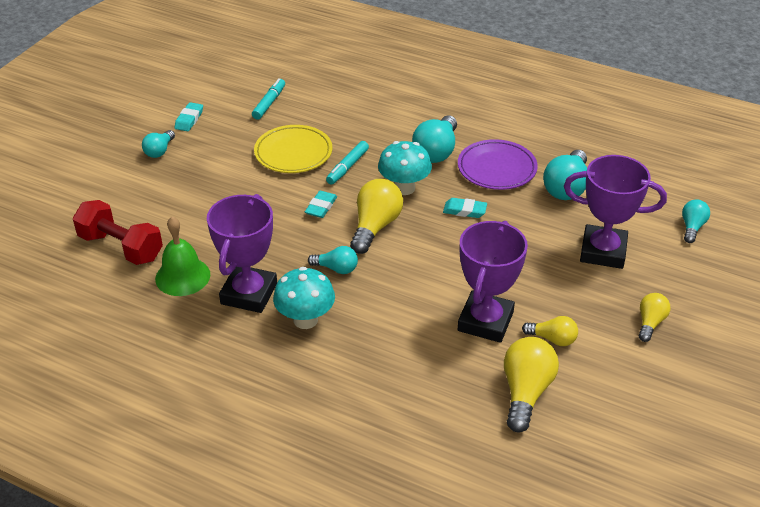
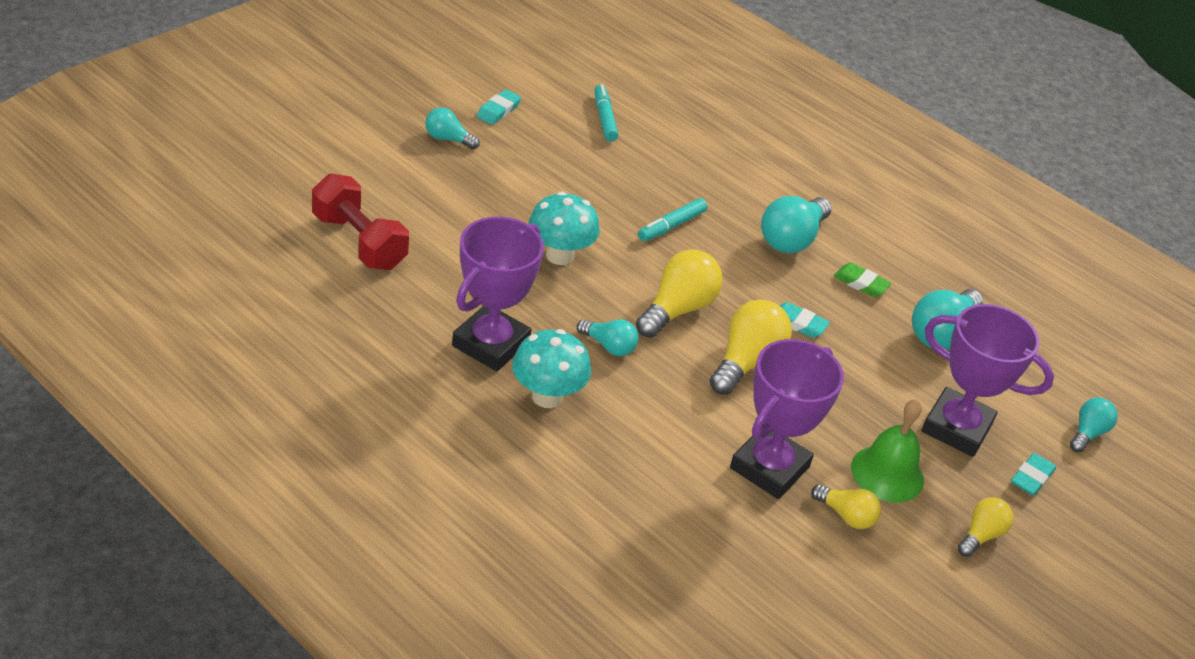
camera: 10 degrees right, 0 degrees up
(159, 151) = (448, 139): turquoise light bulb -> turquoise light bulb turned 75 degrees clockwise
(182, 276) = (419, 299): green bell -> green bell (887, 473)
(269, 103) = (604, 118): turquoise marker -> turquoise marker turned 45 degrees counterclockwise
(293, 153) = (611, 189): yellow plate -> none
(321, 207) = (619, 265): turquoise eraser -> turquoise eraser (1031, 477)
(404, 188) = (732, 273): turquoise mushroom -> turquoise mushroom (560, 255)
(497, 169) = (861, 283): purple plate -> green eraser
(525, 392) = (785, 569): yellow light bulb -> yellow light bulb (746, 362)

